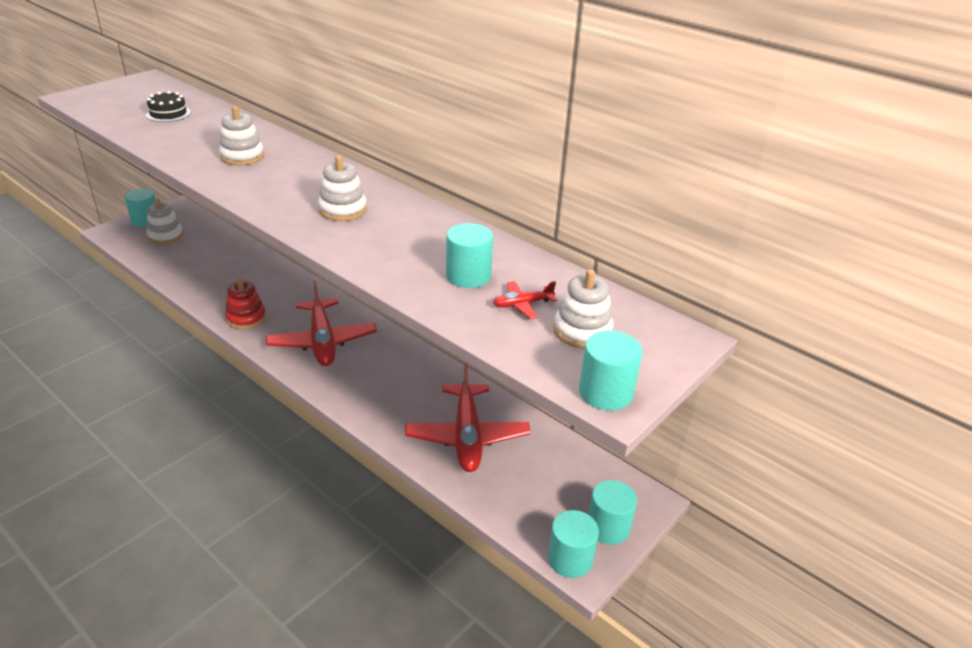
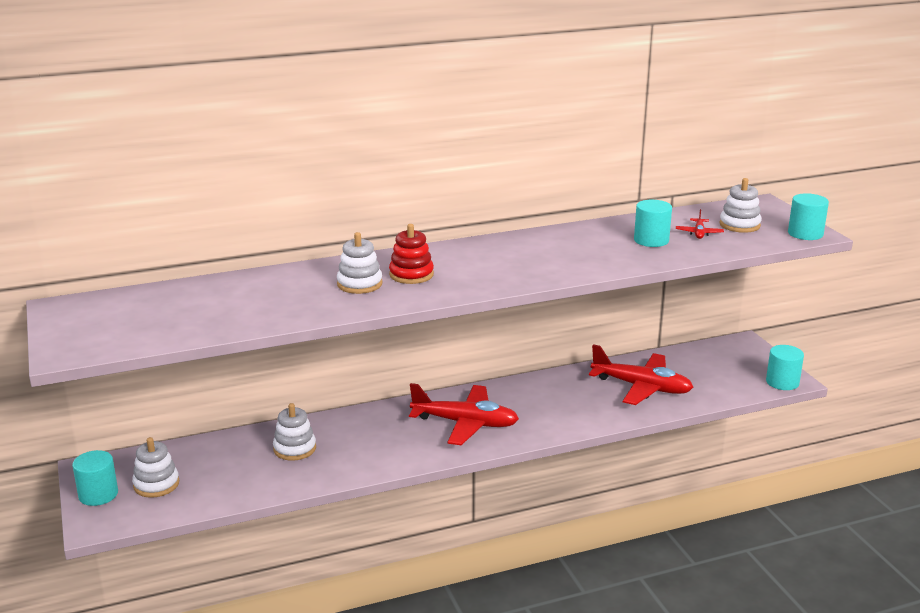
camera: 60 degrees left, 10 degrees down
(168, 114) = (198, 305): black cake -> none
(246, 318) = (388, 457): red stacking toy -> red stacking toy (411, 274)
(342, 210) = (513, 261): white stacking toy -> white stacking toy (294, 448)
(608, 527) = (761, 362): turquoise cylinder -> none

